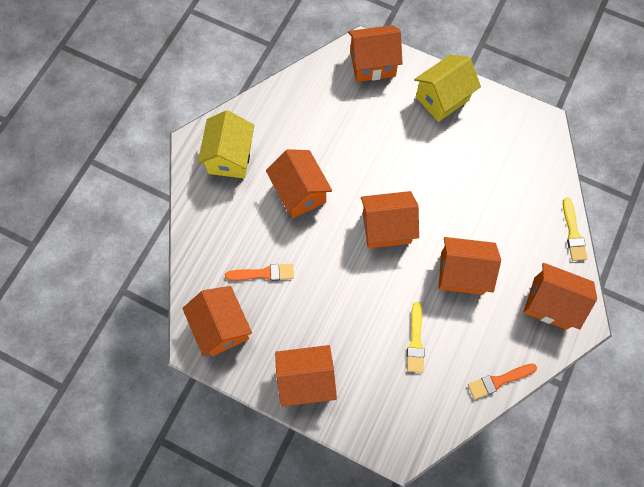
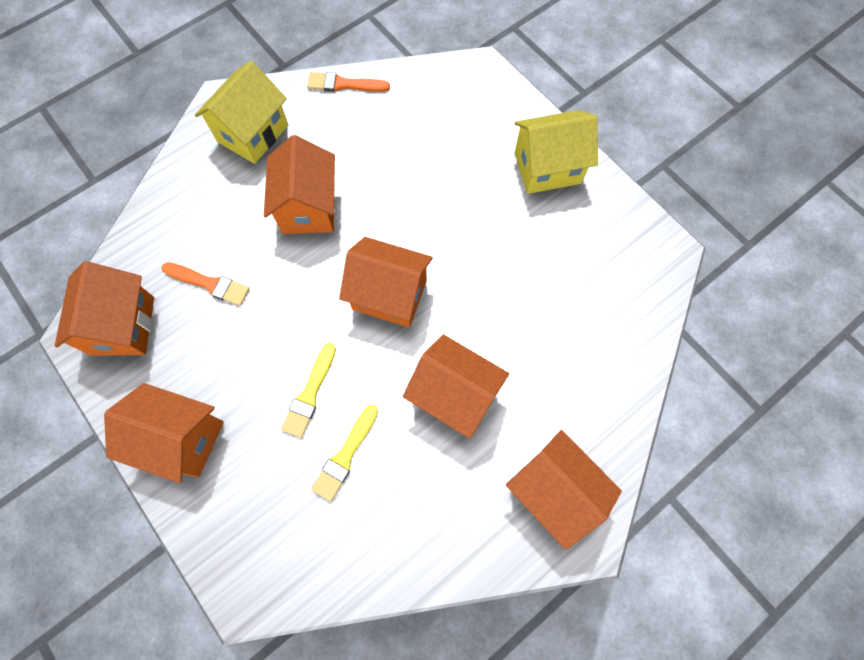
camera: 25 degrees right, 0 degrees up
(372, 64) = (482, 95): orange house -> none
(499, 381) = (426, 563): orange brush -> orange brush (344, 84)
(573, 233) = (634, 410): yellow brush -> yellow brush (310, 394)

